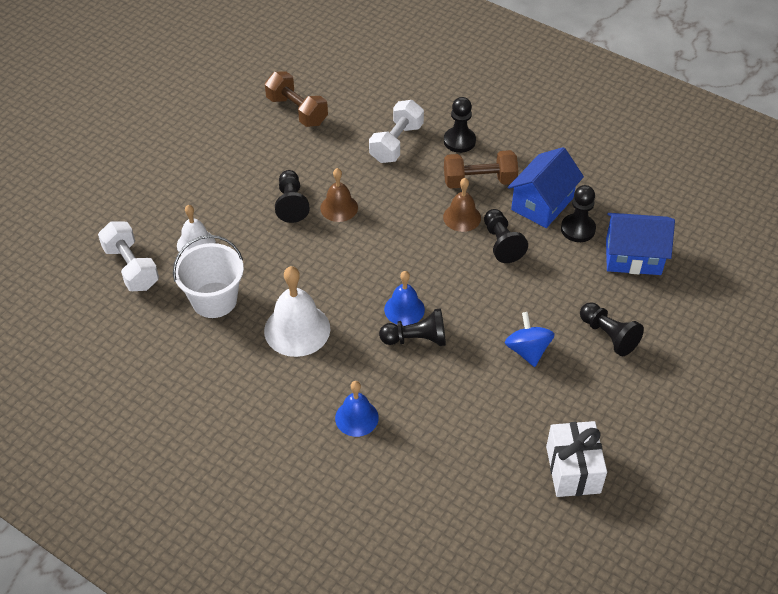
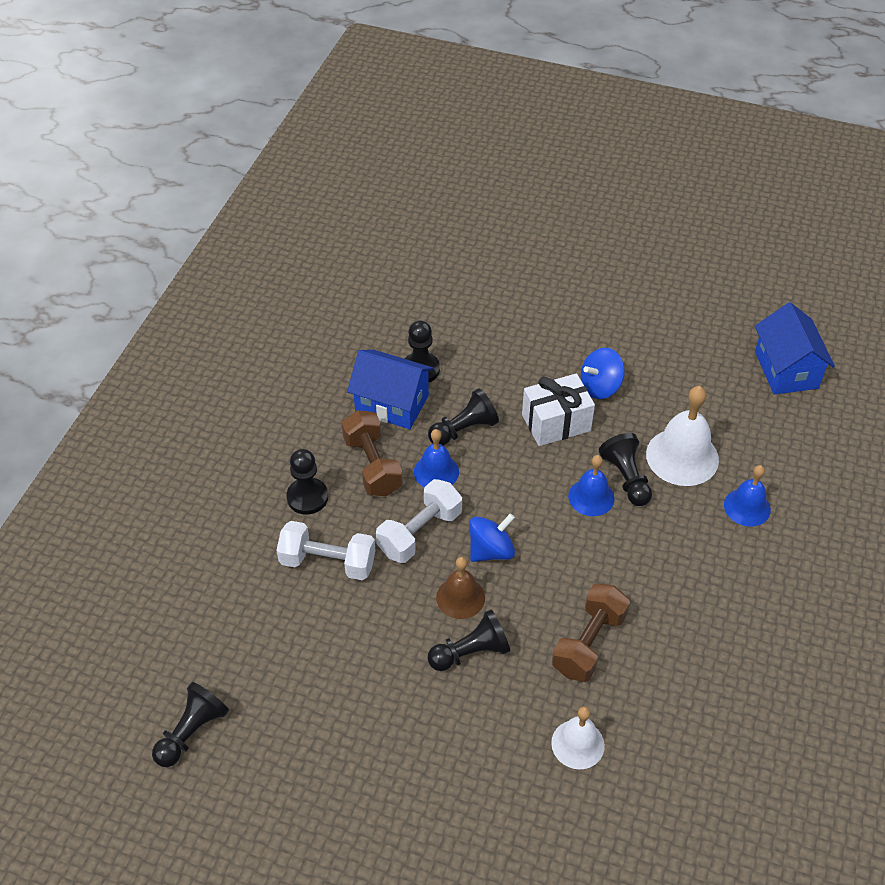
camera: 105 degrees left, 0 degrees up
(131, 267) = (647, 810): white dumbbell -> white dumbbell (419, 533)
(214, 300) = (657, 691): white bucket -> none
(297, 111) = (291, 697): brown dumbbell -> brown dumbbell (589, 643)
(297, 329) = (662, 590): white bell -> white bell (682, 456)
(374, 234) = (491, 551): none -> blue spinning top
(462, 217) = (436, 471): brown bell -> blue bell
(573, 469) = (717, 337): white gift -> white gift (556, 423)
(608, 335) = (555, 330): black pawn -> black pawn (192, 732)
(633, 257) = (445, 323): blue house -> blue house (786, 370)

